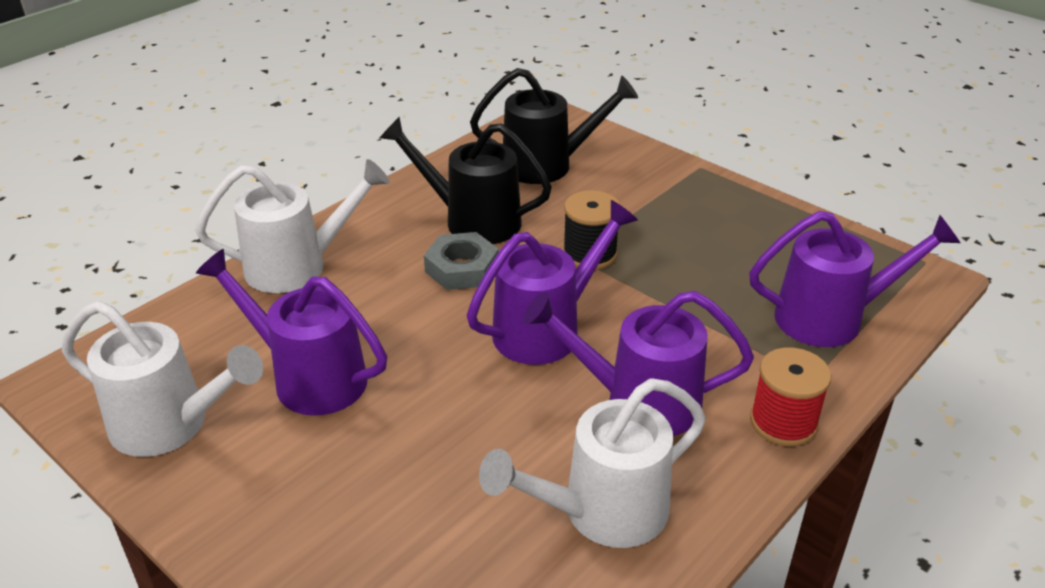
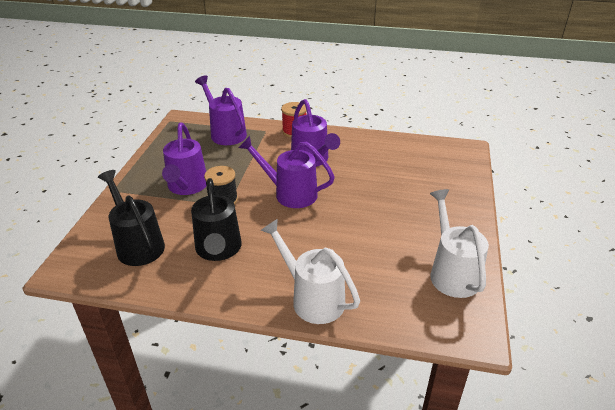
camera: 120 degrees left, 0 degrees up
(308, 377) = (383, 246): purple watering can -> purple watering can (187, 187)
(462, 268) = (265, 235): grey nut -> none
(601, 513) = (370, 153): white watering can -> none

